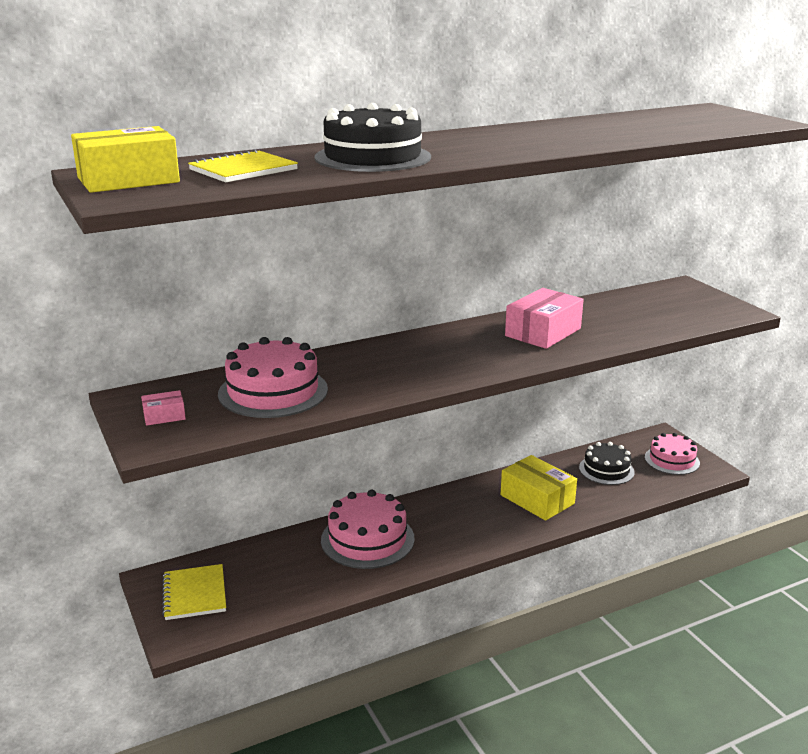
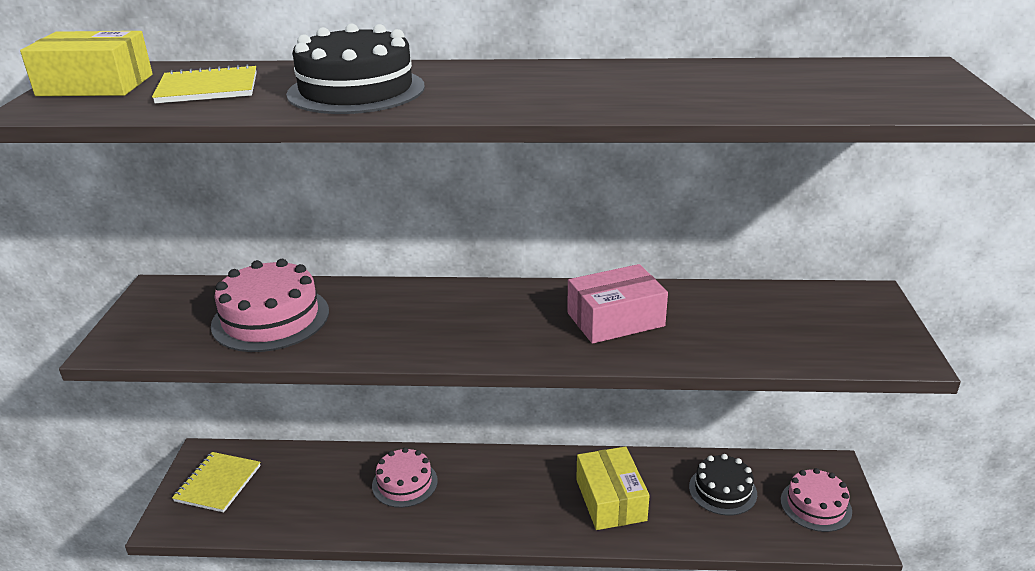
camera: 30 degrees right, 5 degrees up
(164, 416) = (157, 318): pink box -> none
(367, 539) = (404, 483): pink cake -> pink cake, size x0.66

